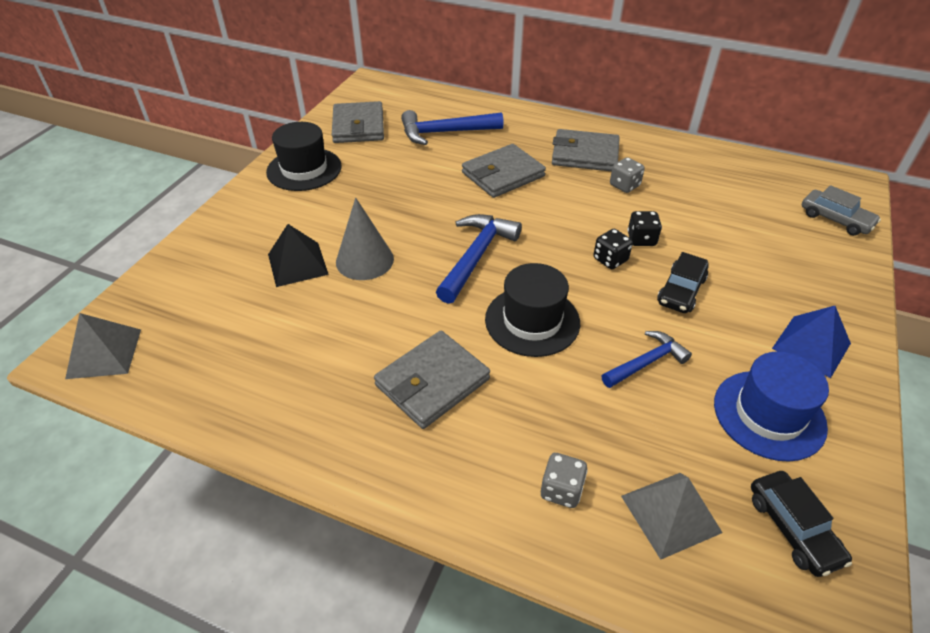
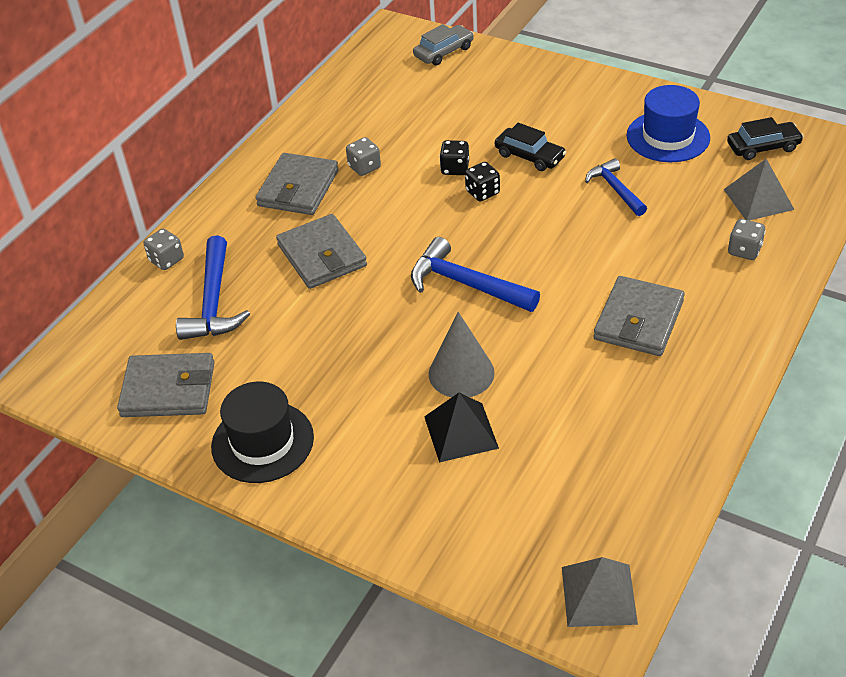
camera: 80 degrees left, 0 degrees up
(432, 382) = (638, 320): grey wallet -> grey wallet turned 60 degrees clockwise
(487, 108) = (166, 260): none -> grey dice
(532, 321) = (563, 251): black hat -> none
(811, 345) = (598, 101): blue pyramid -> none

